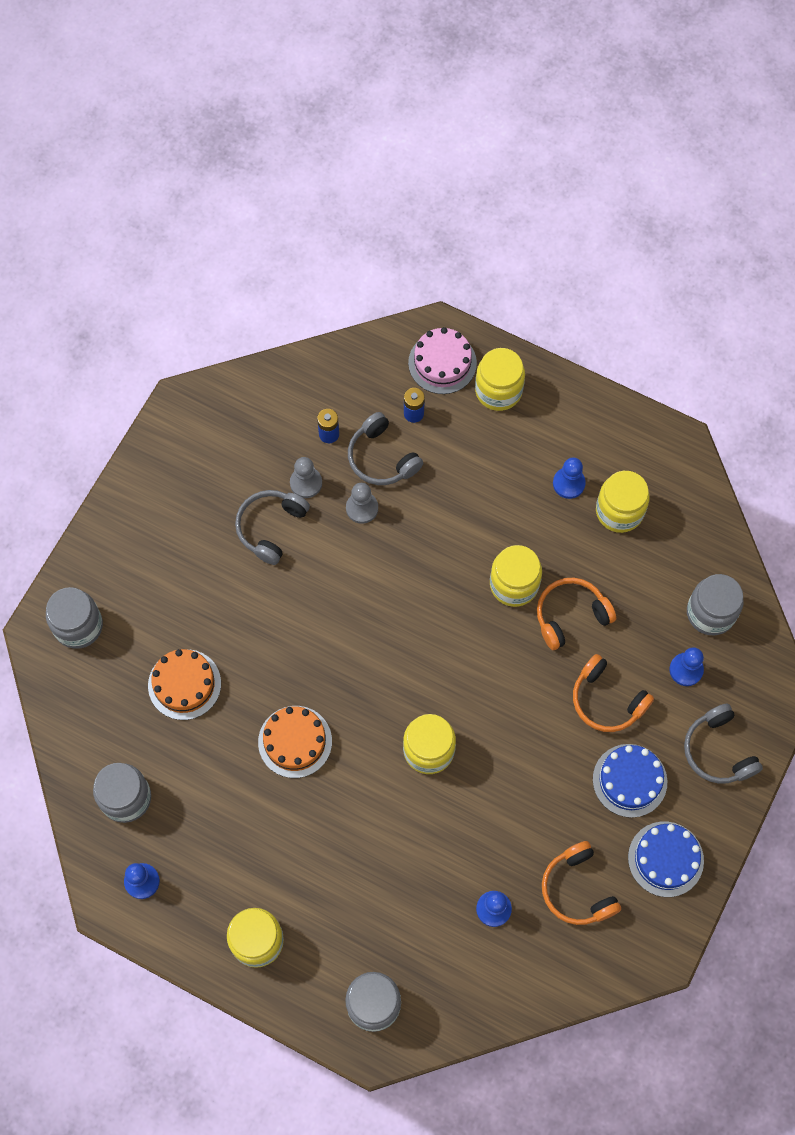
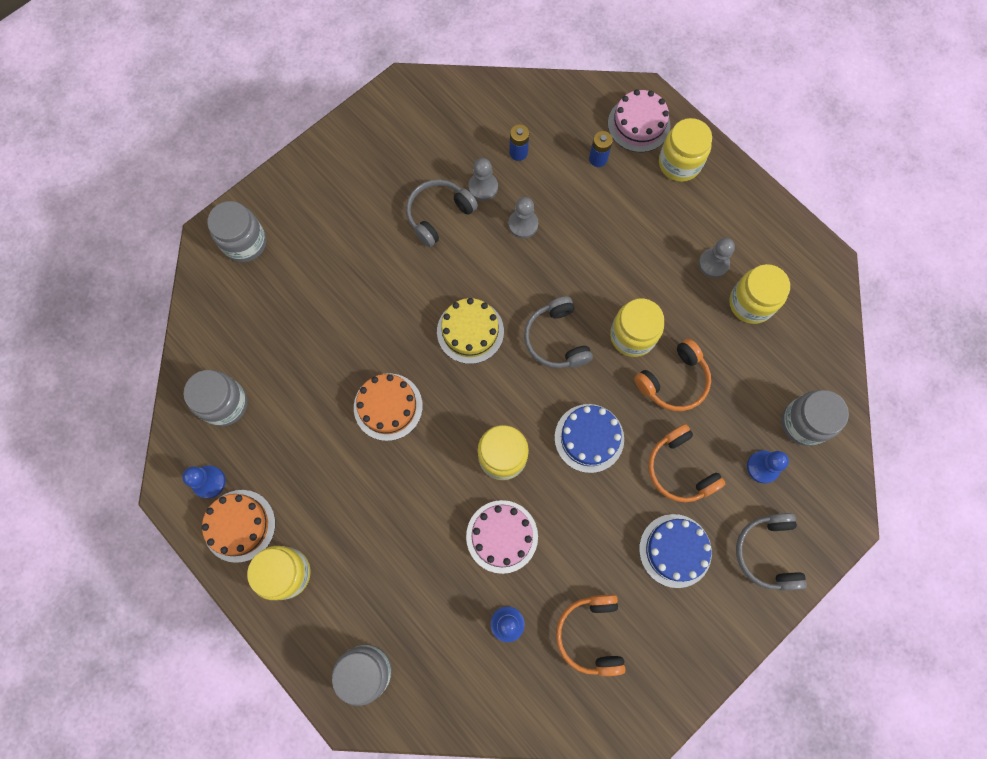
camera: 20 degrees right, 5 degrees up
(184, 684) = (313, 323): orange cake -> orange cake (239, 525)
(349, 636) = (470, 331): none -> yellow cake
(382, 458) = (556, 187): grey headphones -> grey headphones (556, 339)
(457, 828) = (502, 536): none -> pink cake
(568, 483) = (713, 263): blue pawn -> grey pawn
(570, 616) = (673, 381): orange headphones -> orange headphones turned 150 degrees clockwise
(665, 859) = (683, 637): blue cake -> blue cake (589, 438)

